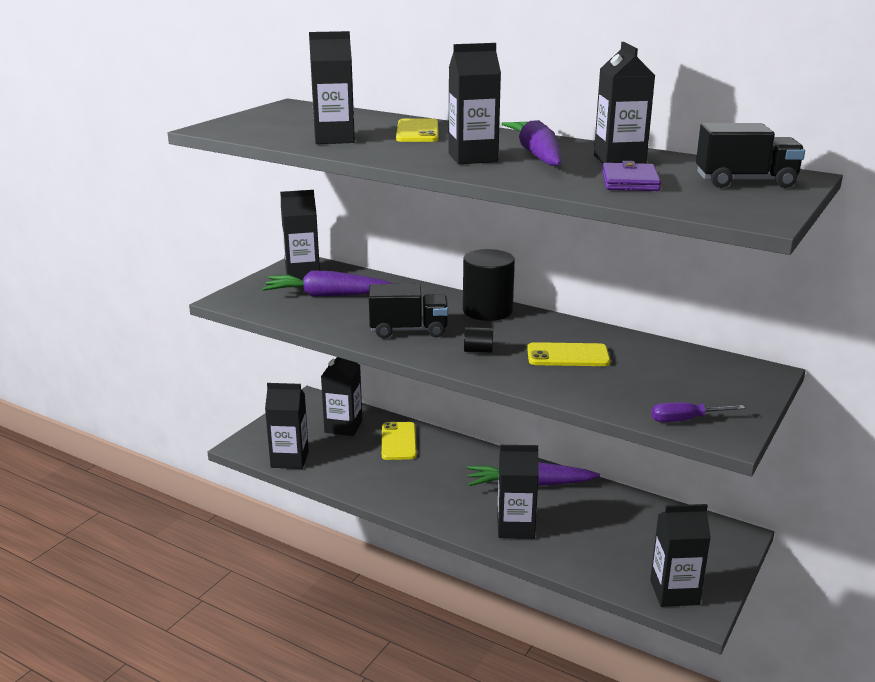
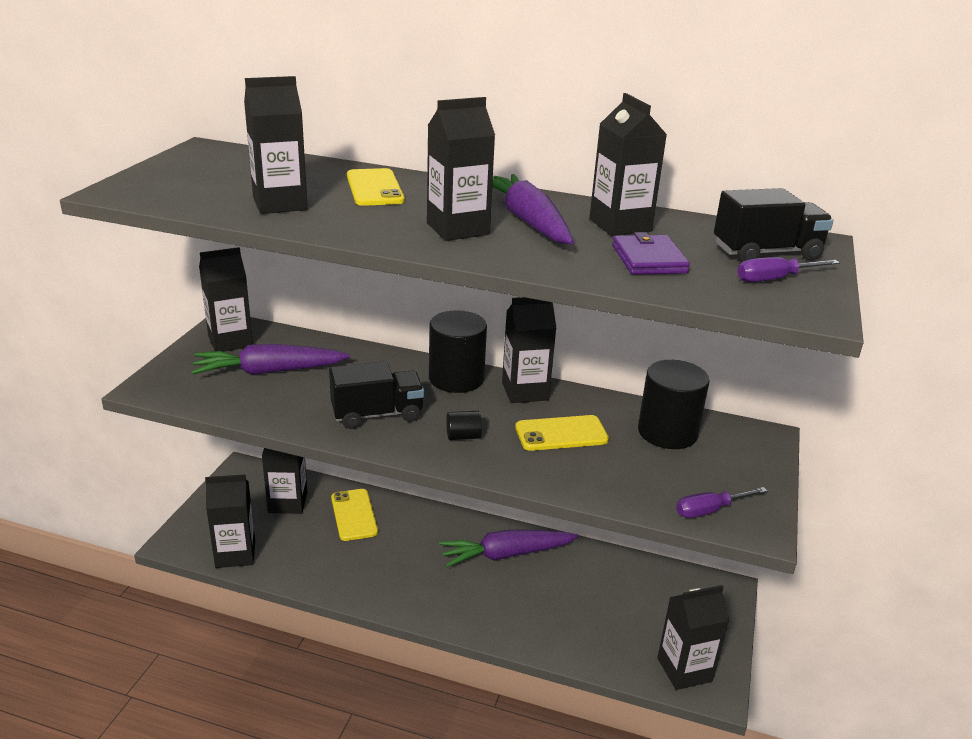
camera: 15 degrees left, 5 degrees up
(515, 527) = (505, 611): black carton -> black carton (525, 391)
(669, 362) = (667, 432): none -> black cylinder
(739, 198) = (775, 279): none -> purple screwdriver

